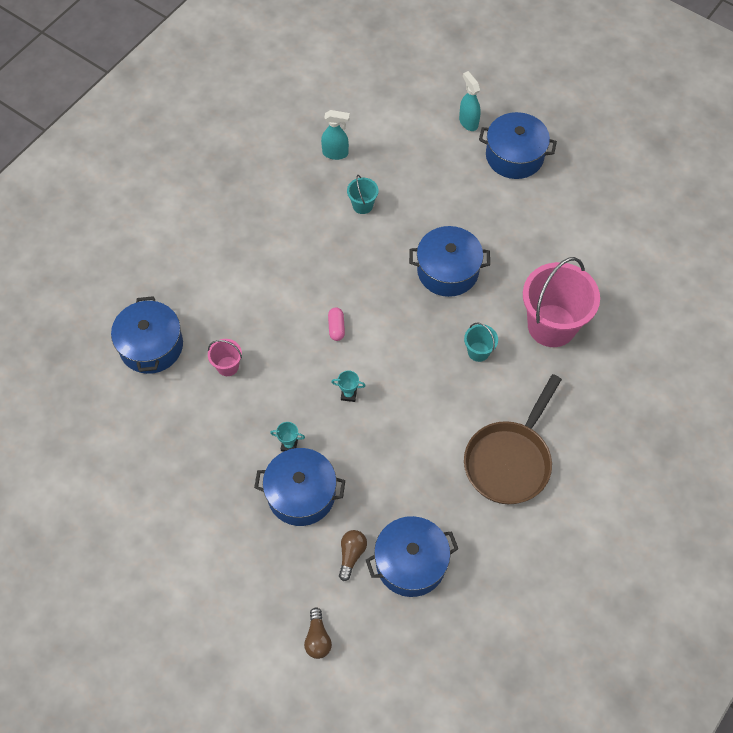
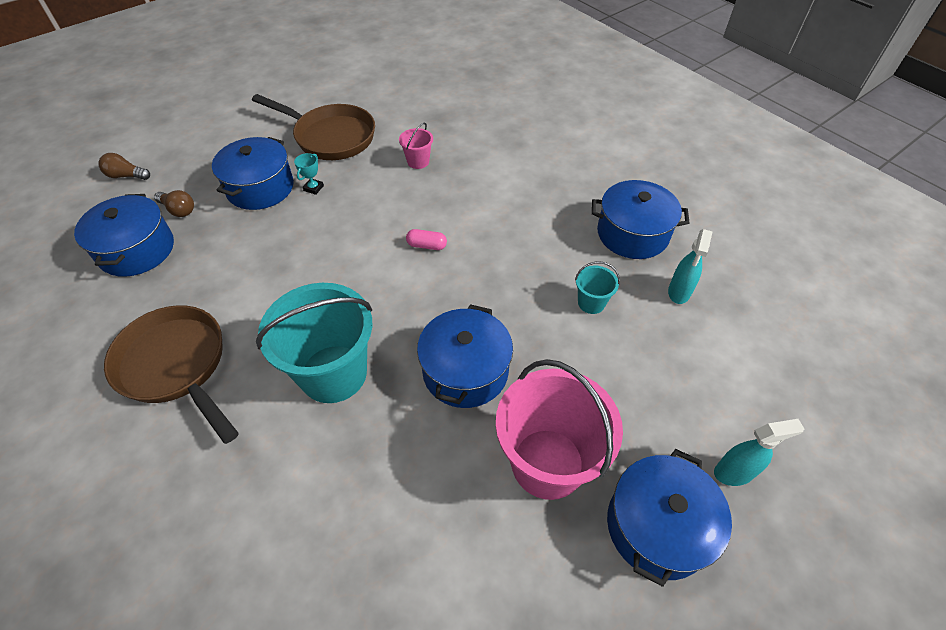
camera: 105 degrees right, 10 degrees down
(151, 346) = (461, 120): blue pot -> blue pot (632, 234)
(206, 461) = (330, 137): none -> brown pan
(348, 394) = (342, 240): turquoise trophy -> none
(478, 351) = (333, 373): turquoise bucket -> turquoise bucket, size x2.24
(551, 325) = (329, 479): pink bucket -> pink bucket (547, 463)

